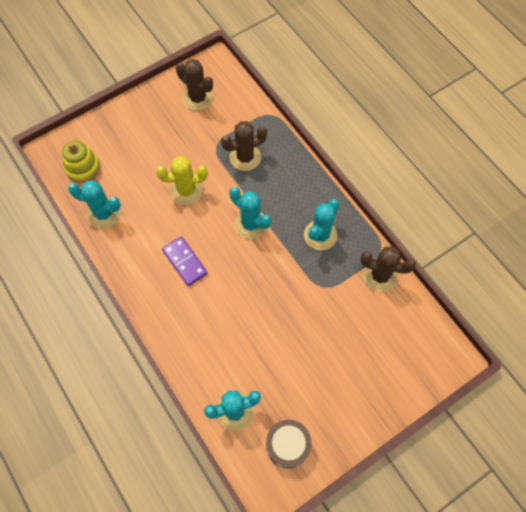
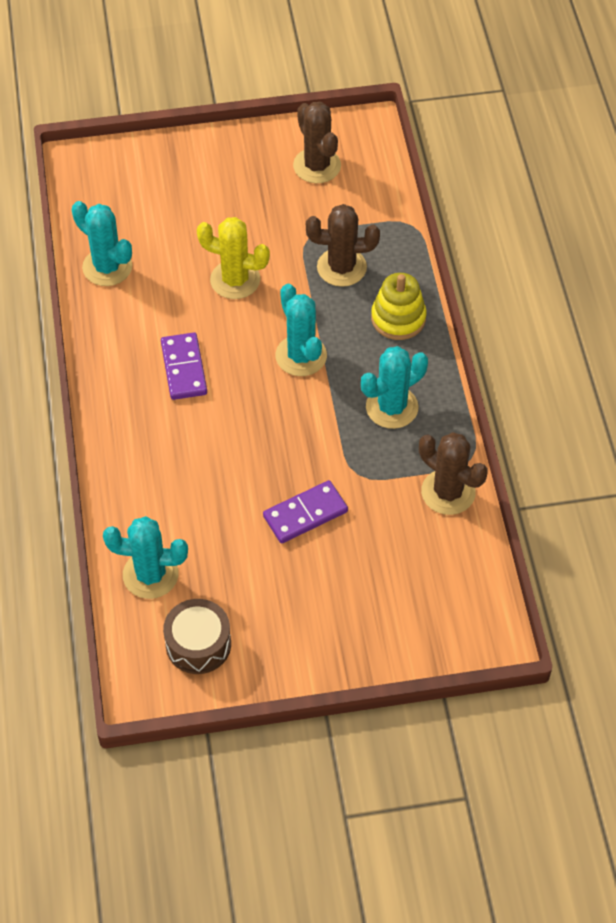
camera: 25 degrees right, 10 degrees down
(82, 167) = (110, 198): yellow stacking toy -> yellow stacking toy (398, 318)
(306, 327) = (305, 514): none -> purple domino

